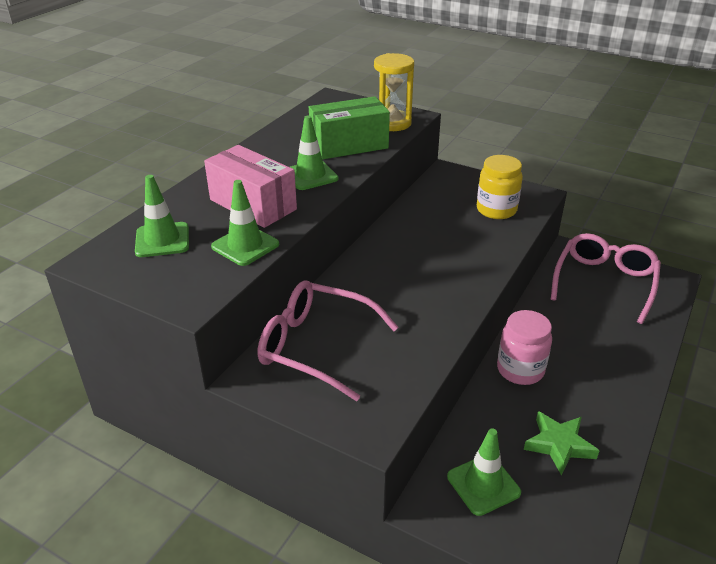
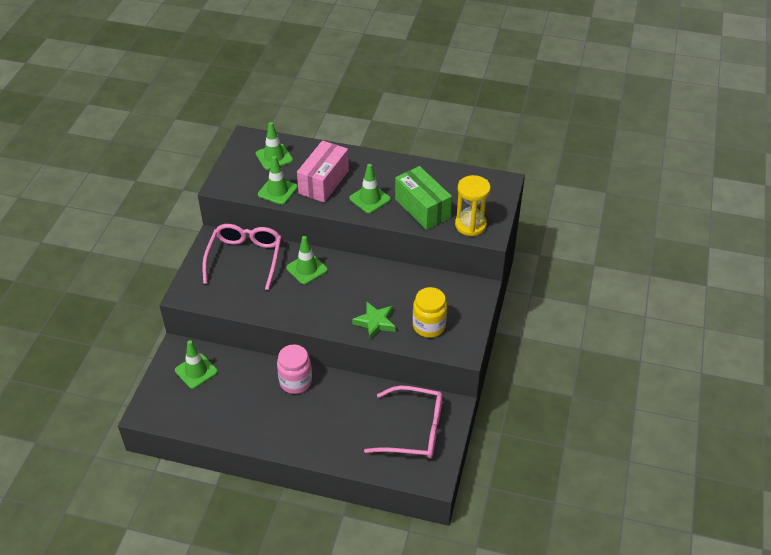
camera: 75 degrees right, 10 degrees up
(365, 287) = (307, 269): none -> green traffic cone
(559, 445) = (232, 405): green star -> green star (375, 322)

